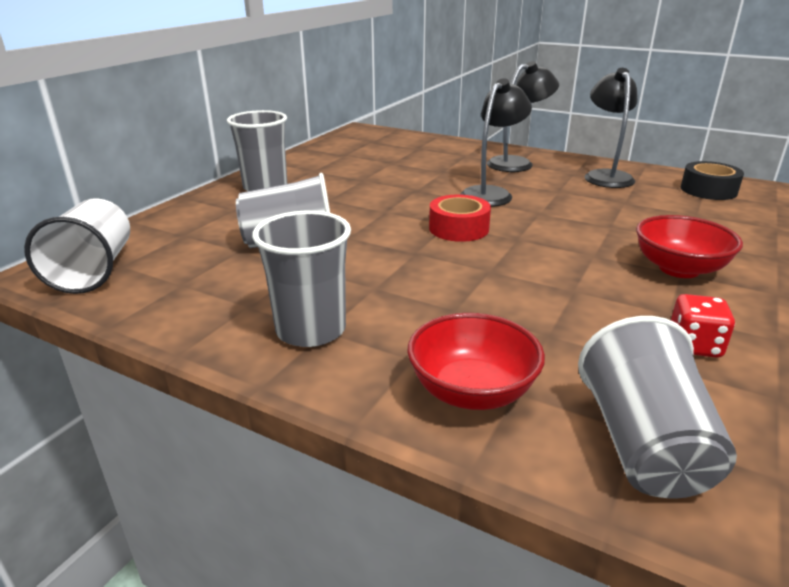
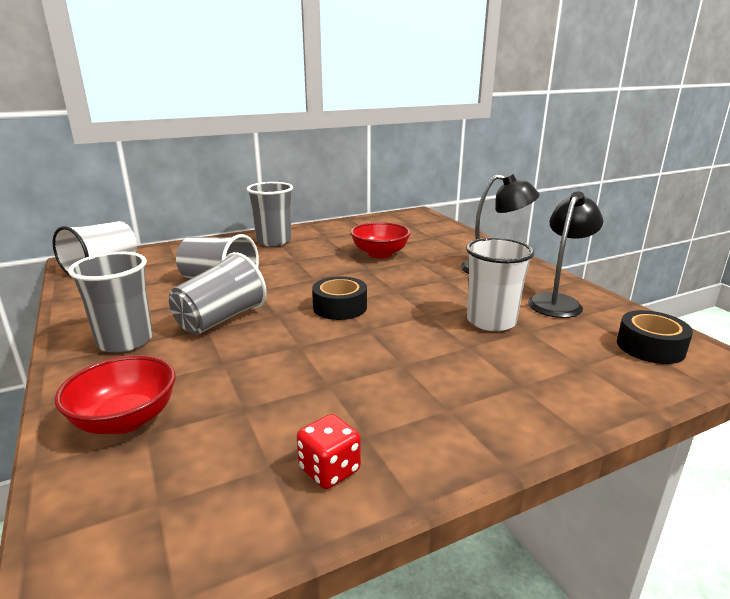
camera: 35 degrees right, 5 degrees down
(458, 228) = (340, 307): red tape -> black tape
(491, 193) = (419, 288): black lamp -> none
(590, 203) = (491, 321): none -> white cup
(643, 445) = (142, 514): grey cup -> grey cup (220, 319)
(679, 269) = (454, 405): red bowl -> red bowl (380, 254)

